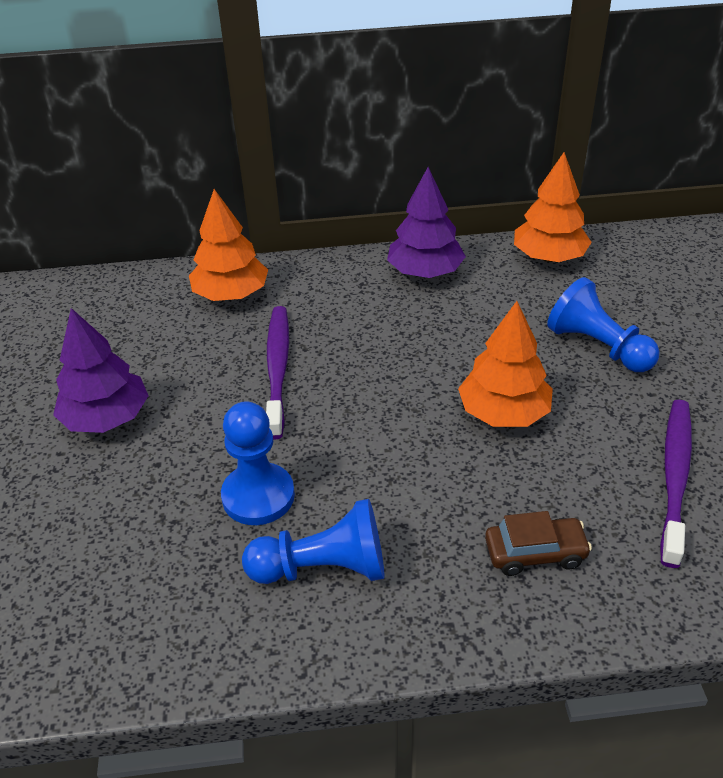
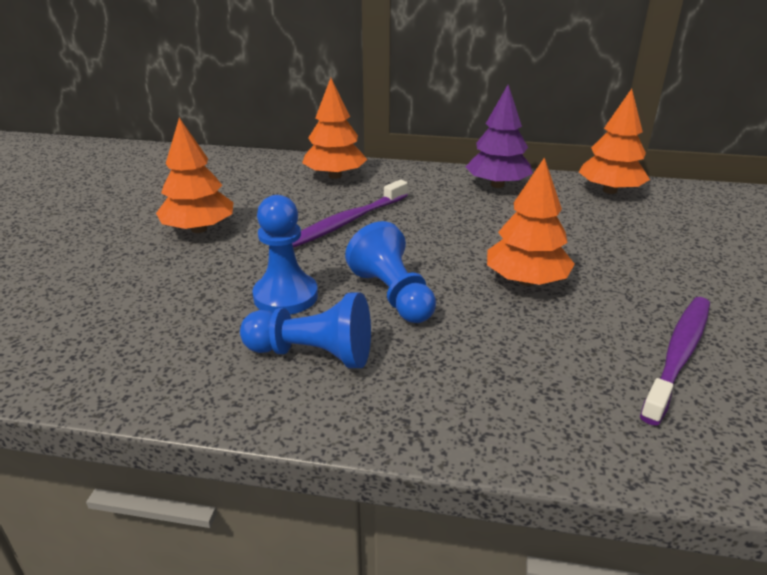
camera: 15 degrees right, 10 degrees down
(106, 418) = (199, 229): purple tree -> orange tree
(278, 368) = (347, 222): purple toothbrush -> purple toothbrush turned 150 degrees counterclockwise
(535, 553) = (513, 384): brown car -> none
(598, 347) = (633, 252): blue pawn -> blue pawn (393, 295)

